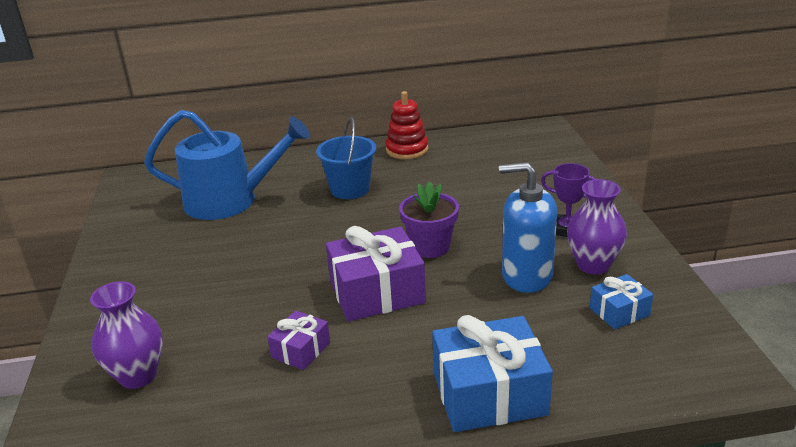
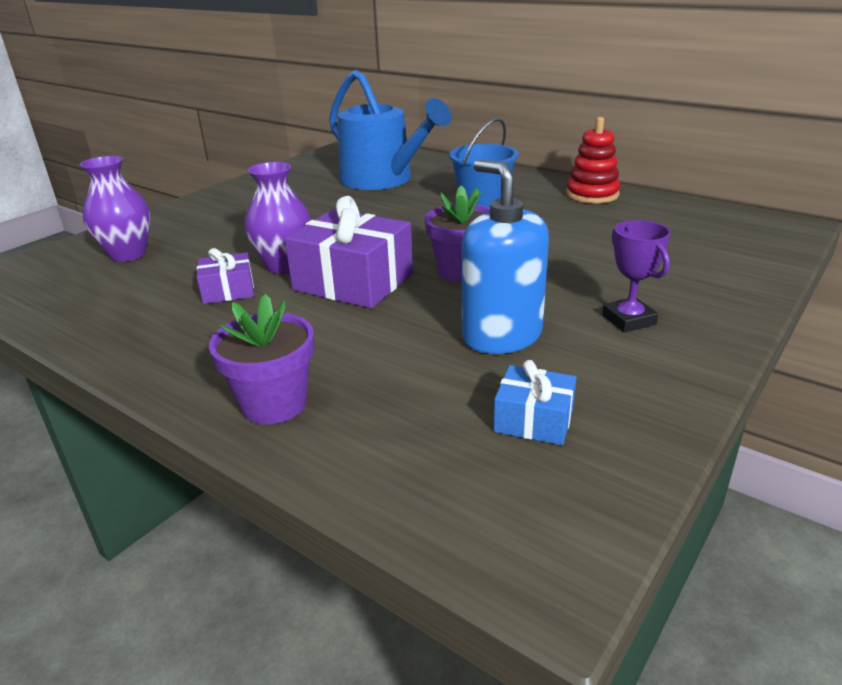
camera: 45 degrees right, 0 degrees up
(489, 393) = (274, 404): blue gift -> purple flower pot
(593, 265) = (593, 364): purple vase -> purple vase (284, 265)

